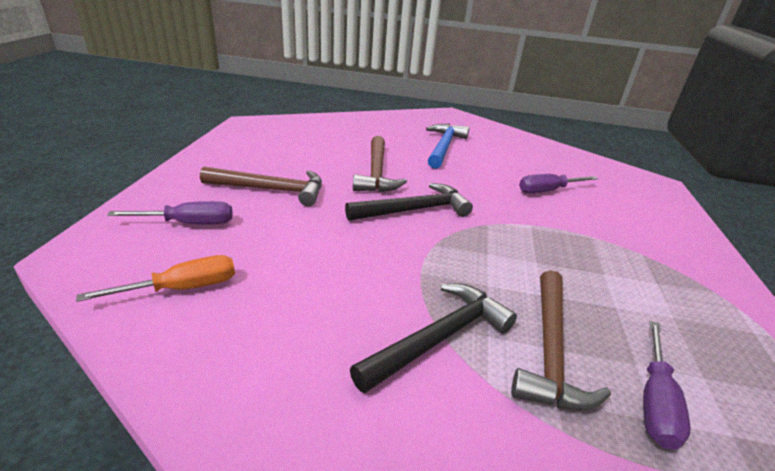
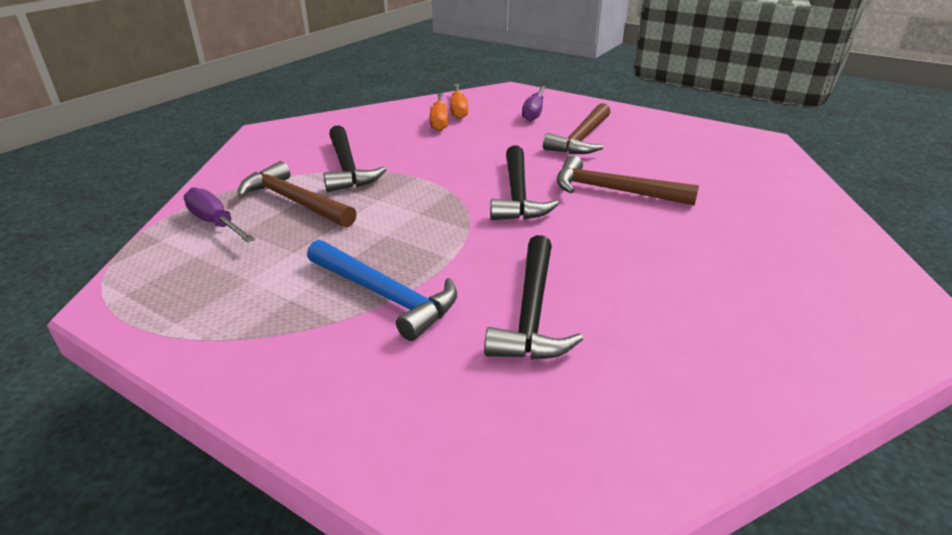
camera: 115 degrees right, 0 degrees up
(237, 296) = (439, 121): none -> orange screwdriver
(444, 147) = (712, 262): blue hammer -> blue hammer (386, 296)
(548, 191) = (531, 313): purple screwdriver -> black hammer

